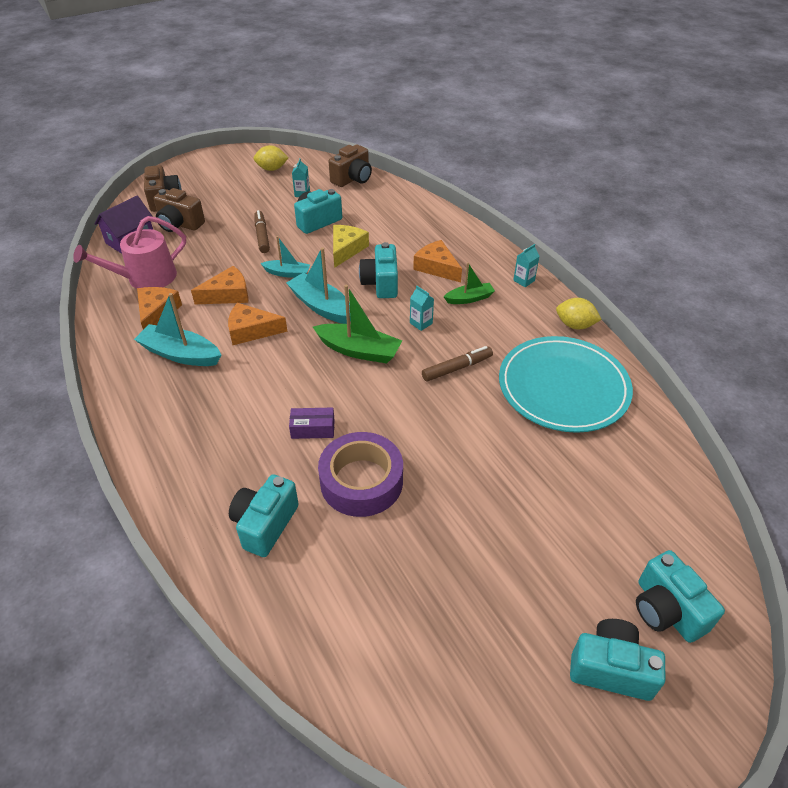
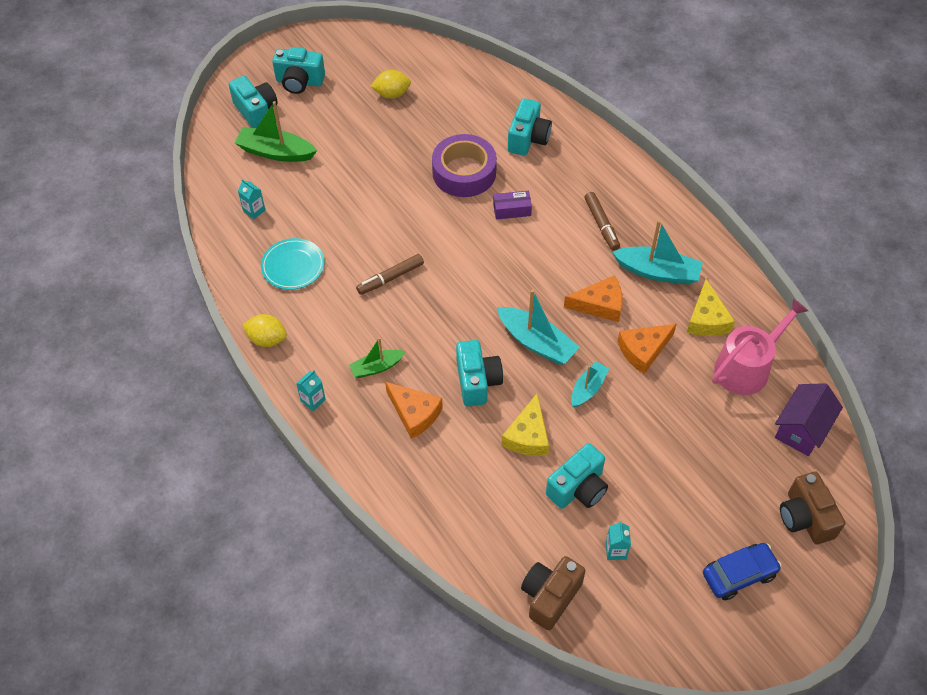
camera: 175 degrees right, 10 degrees up
(157, 313) = (707, 319): orange cheese -> yellow cheese
(179, 224) = (756, 466): brown camera -> none
(226, 180) = (739, 574): none -> blue car
(262, 236) = (640, 452): brown marker -> brown marker (601, 224)
(272, 169) = (681, 613): yellow lemon -> yellow lemon (392, 94)
(287, 273) = (588, 388): turquoise boat -> turquoise boat turned 120 degrees clockwise
(359, 350) = (486, 290): green boat -> green boat (276, 152)
(421, 323) = (428, 328): turquoise carton -> turquoise carton (254, 210)
(563, 387) = (293, 266): turquoise plate -> turquoise plate, size x0.53

